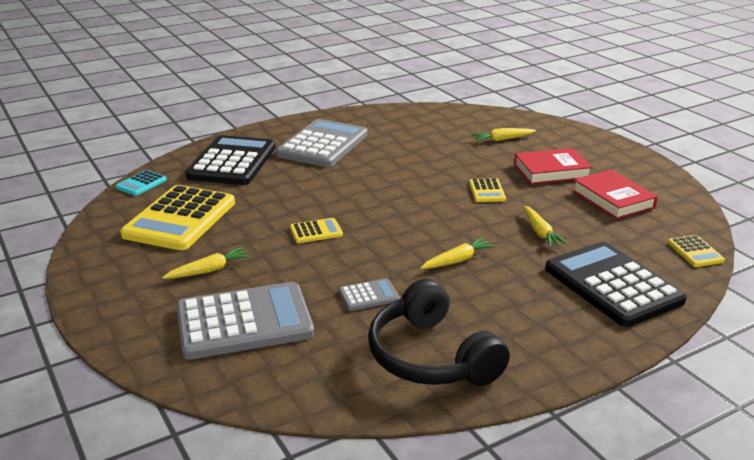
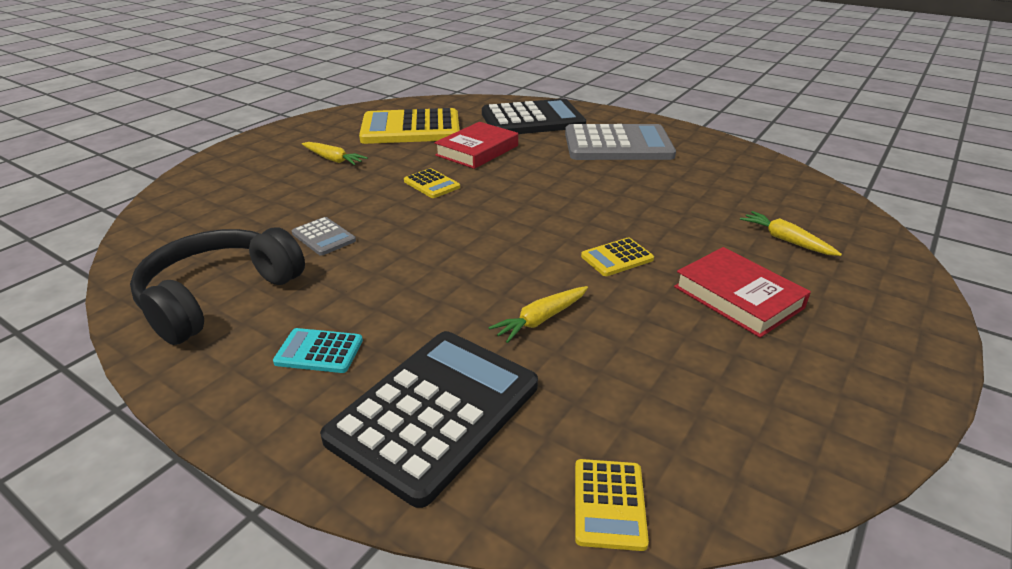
camera: 65 degrees right, 5 degrees up
(141, 183) = (458, 102): turquoise calculator -> turquoise calculator (319, 351)
(244, 322) = (257, 193): grey calculator -> none
(457, 260) = (425, 272): yellow carrot -> none
(613, 199) = (712, 373): red book -> red book (477, 150)
(695, 252) = (609, 504): yellow calculator -> yellow calculator turned 45 degrees counterclockwise

